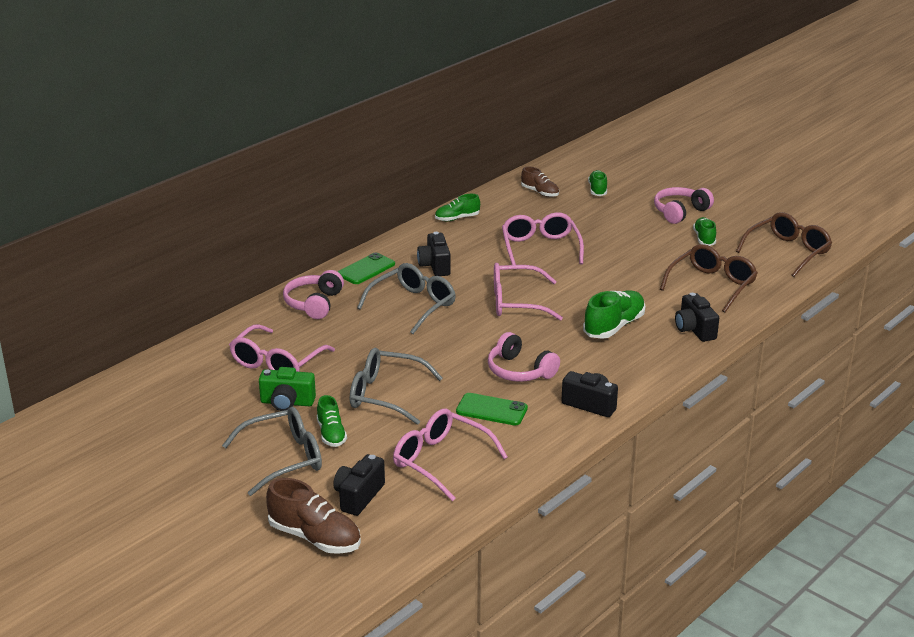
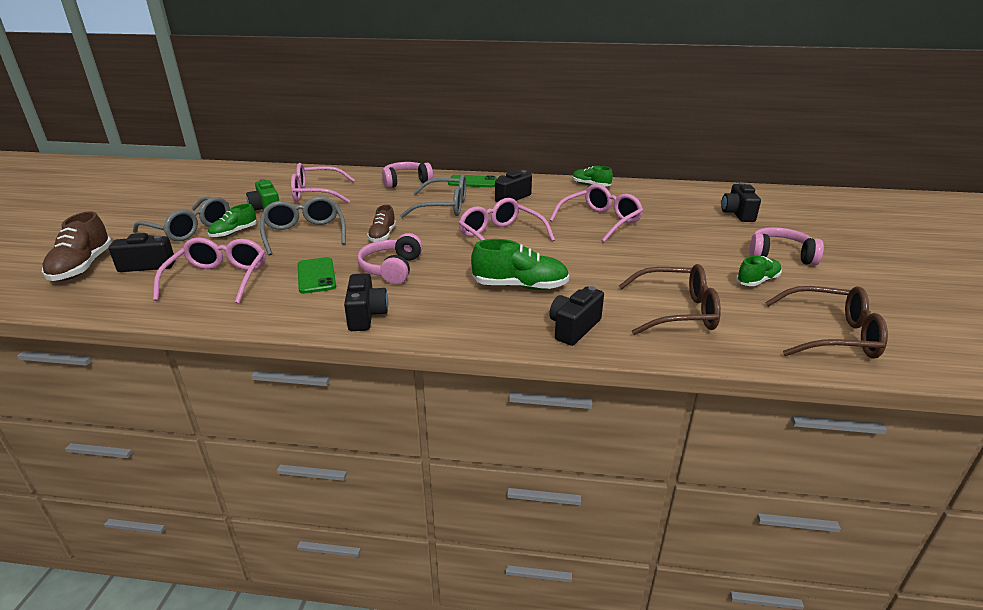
camera: 55 degrees right, 0 degrees up
(540, 192) = (685, 197): brown shoe -> brown shoe (382, 235)
(597, 190) = (737, 214): green shoe -> black camera

